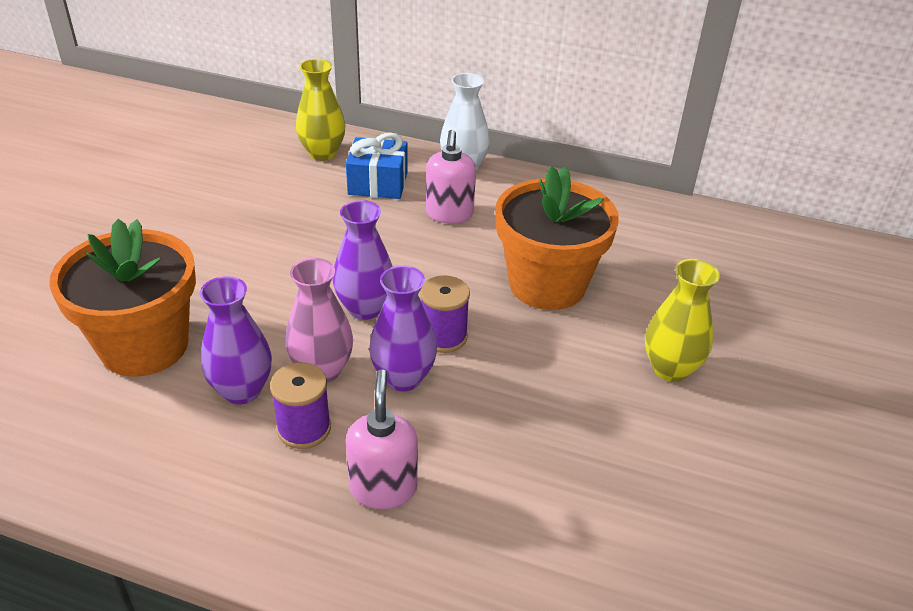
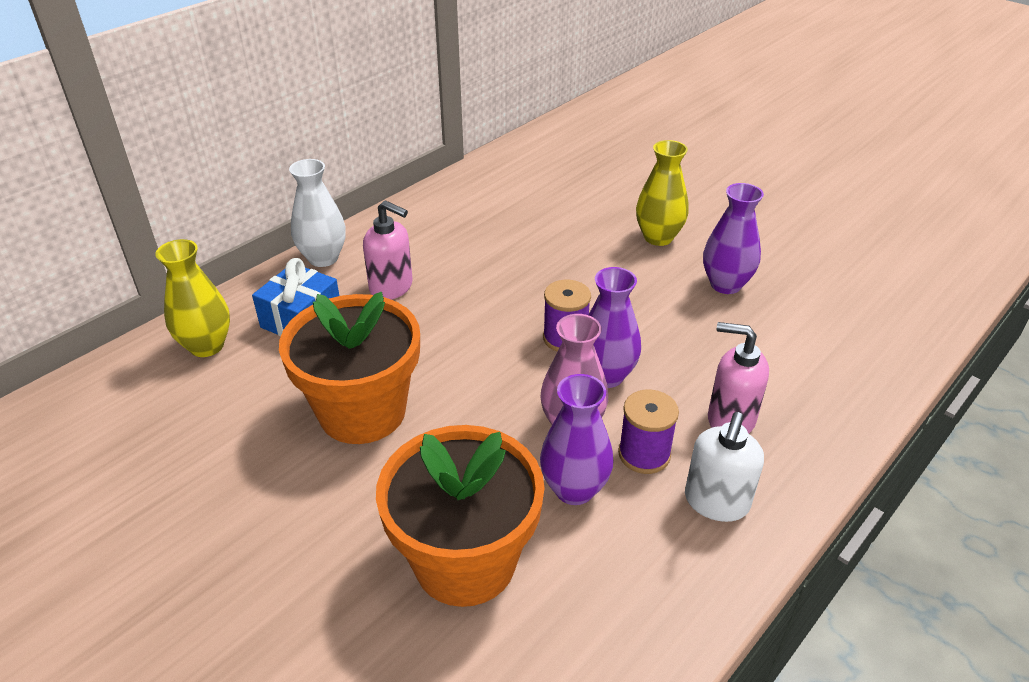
camera: 65 degrees left, 0 degrees up
(258, 496) = (716, 502): none -> white soap dispenser
(365, 308) = (499, 377): purple vase -> purple vase (725, 284)
(547, 284) = (530, 262): orange flower pot -> orange flower pot (362, 412)

